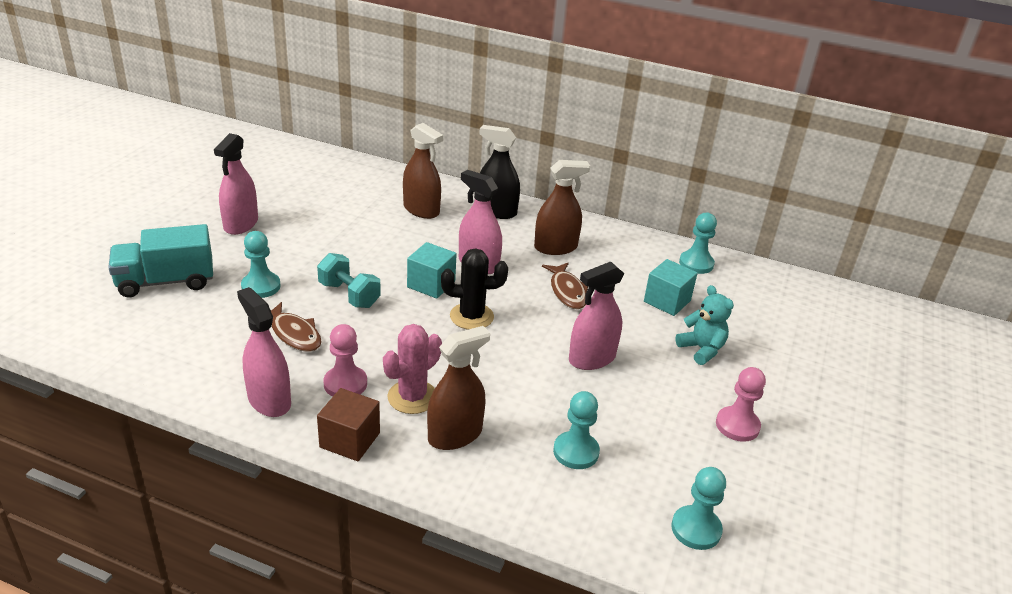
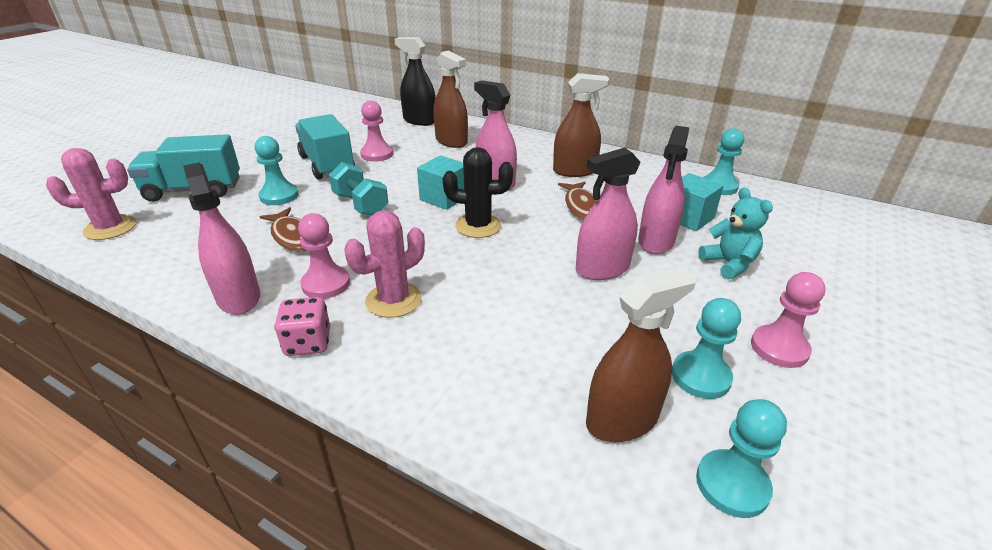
camera: 10 degrees right, 0 degrees up
(102, 330) = (110, 228): none -> pink cactus
(241, 224) = (284, 149): pink spray bottle -> pink spray bottle (656, 241)
(296, 245) = (327, 165): none -> turquoise truck
(345, 229) = (377, 154): none -> pink pawn
(350, 440) = (308, 343): brown cube -> pink dice
(455, 435) = (430, 343): brown spray bottle -> brown spray bottle (622, 420)
(496, 211) = (521, 143): black spray bottle -> black spray bottle (419, 121)
(576, 452) = (573, 370): turquoise pawn -> turquoise pawn (700, 376)

